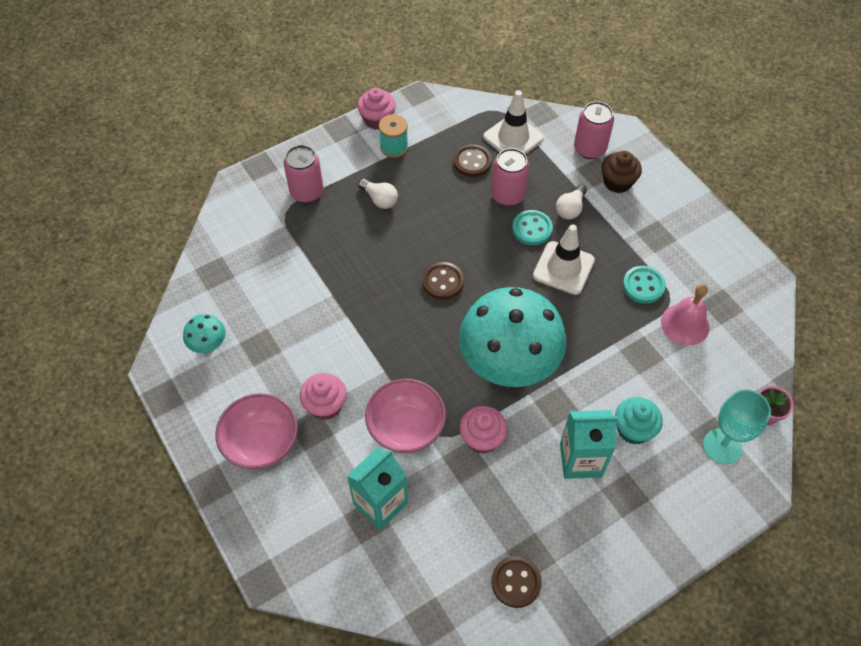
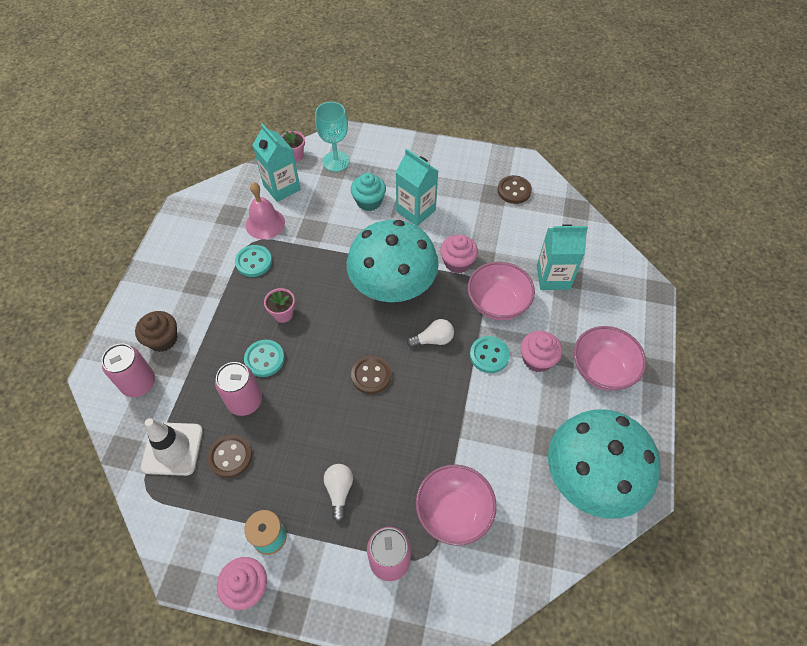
camera: 135 degrees left, 0 degrees up
(208, 344) = (590, 479): turquoise mushroom -> turquoise mushroom, size x2.44
(291, 247) = (453, 512): none -> pink bowl
(368, 374) = (489, 355): none -> turquoise button
(563, 268) = (283, 314): white traffic cone -> pink flower pot
(570, 209) = (220, 349): white light bulb -> white light bulb (433, 339)
(724, 370) = (282, 187): none -> turquoise carton

